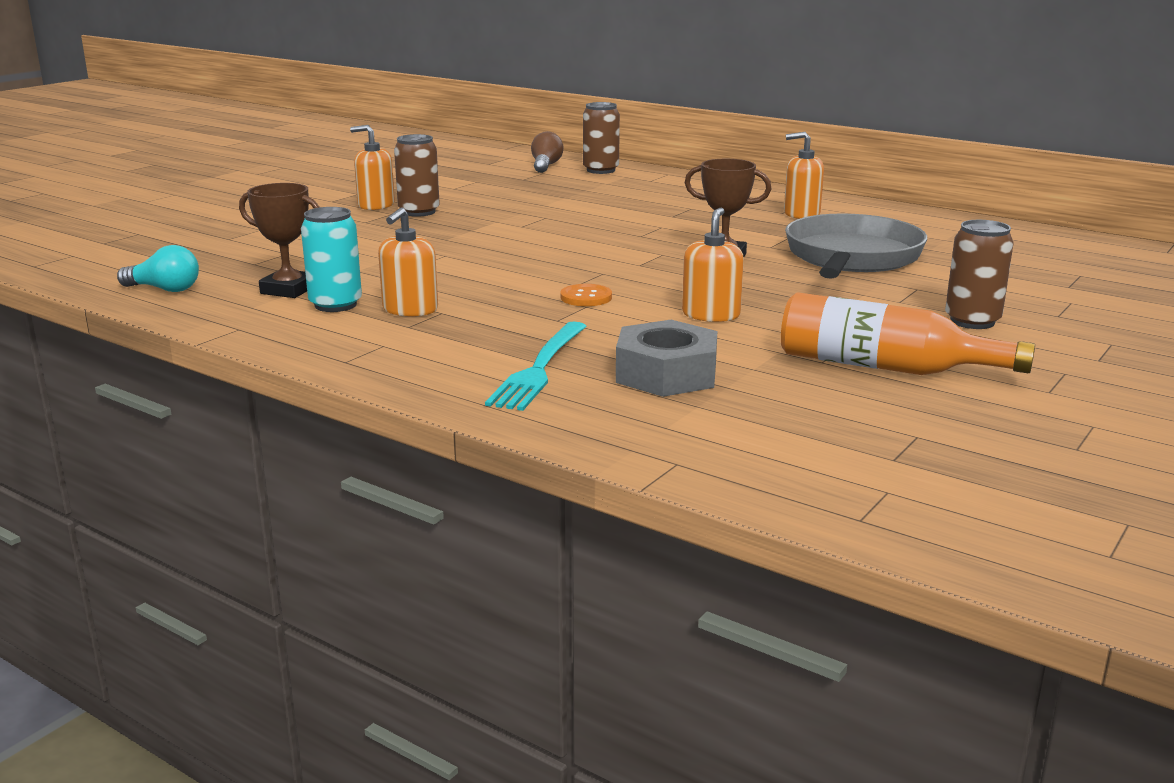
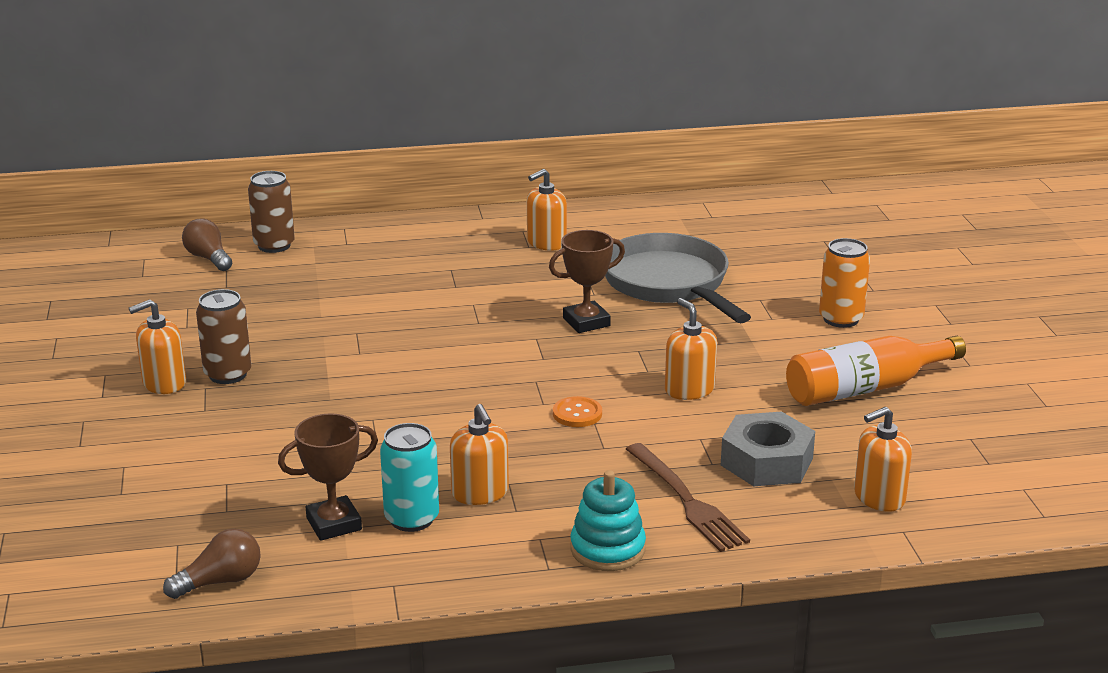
camera: 45 degrees left, 5 degrees up
(164, 289) = (220, 581): turquoise light bulb -> brown light bulb
(410, 369) = (607, 549): none -> turquoise stacking toy
(539, 369) = (688, 501): turquoise fork -> brown fork
(711, 433) = (879, 497): none -> orange soap dispenser
(972, 321) = (841, 319): brown can -> orange can

